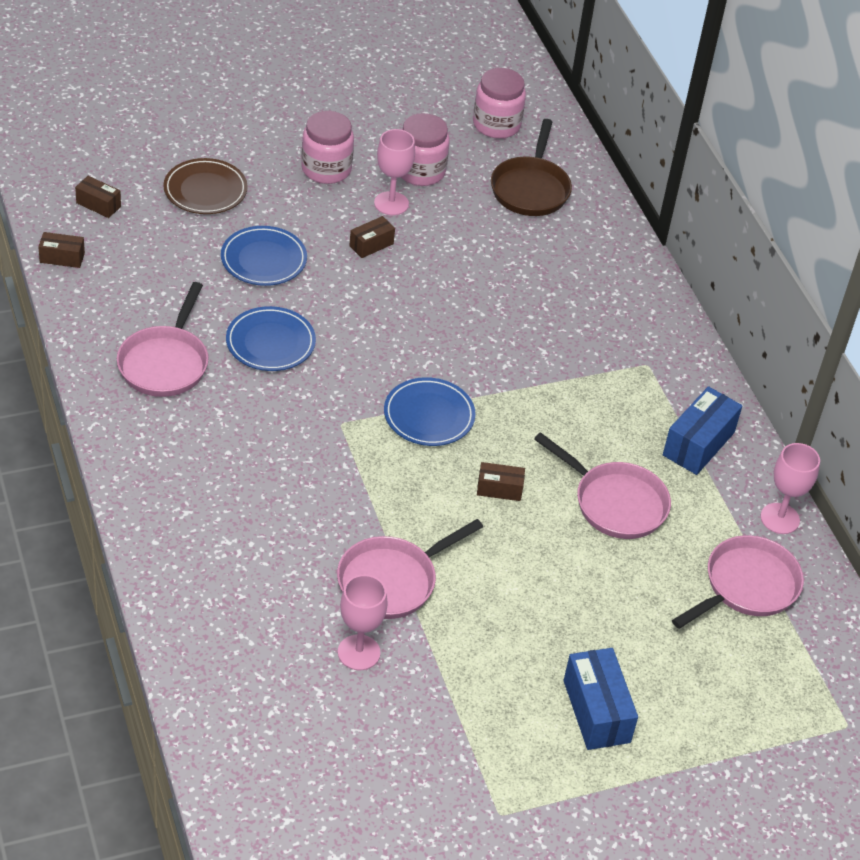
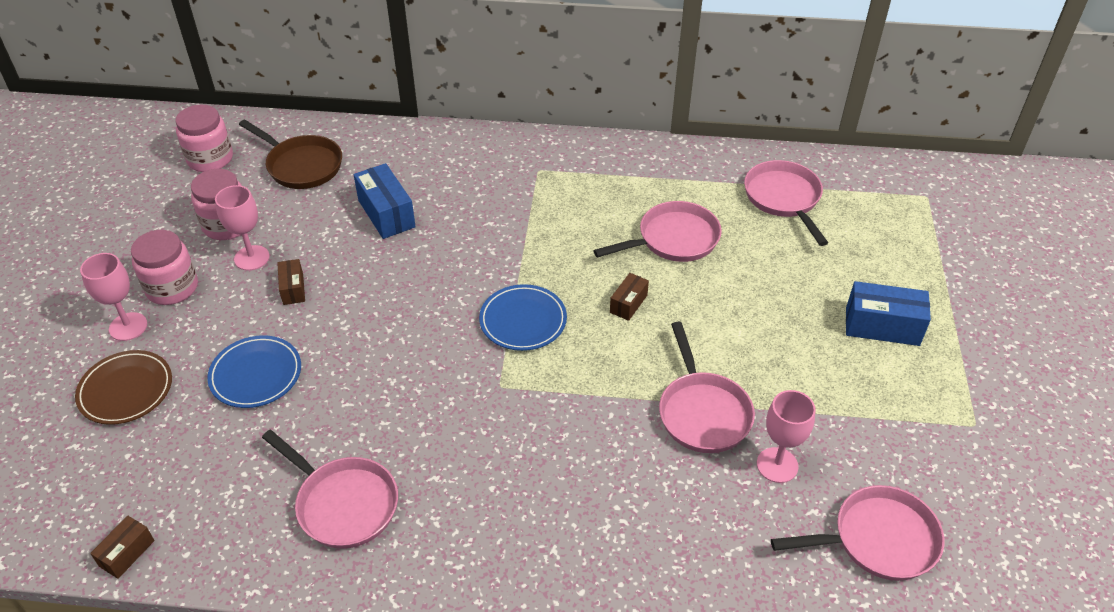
camera: 60 degrees left, 0 degrees up
(98, 205) = (72, 492): brown box -> none
(270, 343) = (368, 406): blue plate -> none
(311, 748) = (878, 540): none -> pink pan
(698, 444) = (634, 172): blue box -> blue box (386, 214)
(780, 518) = (725, 158): pink goblet -> pink goblet (128, 326)

